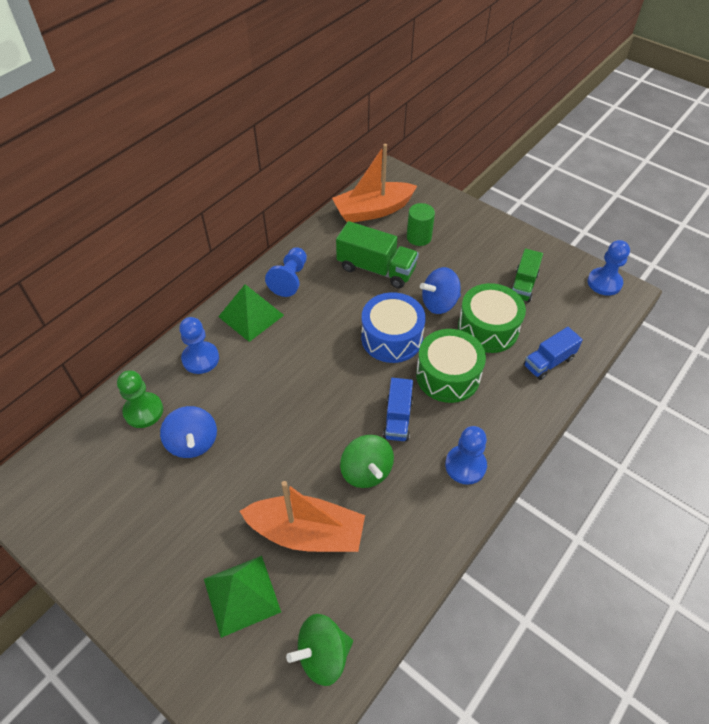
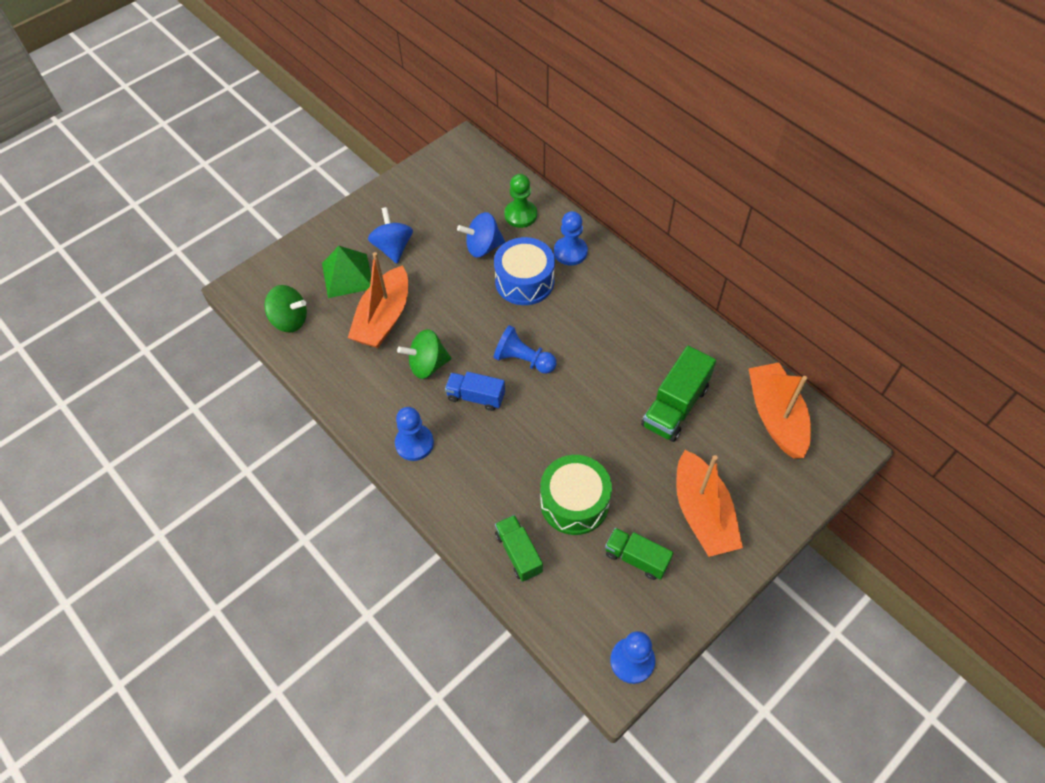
camera: 100 degrees right, 5 degrees up
(251, 315) = (618, 291): green pyramid -> none
(290, 279) = (665, 325): blue pawn -> blue pawn (523, 360)
(323, 655) = (290, 320): green spinning top -> green spinning top turned 120 degrees clockwise
(391, 338) = (574, 407): blue drum -> blue drum (524, 281)
(419, 237) = (726, 459): green cylinder -> none
(439, 303) = (617, 460): blue spinning top -> blue spinning top (393, 248)
(448, 375) = (517, 449): green drum -> none
(471, 249) = (702, 513): none -> orange boat
(548, 362) = (518, 553): blue truck -> green truck

